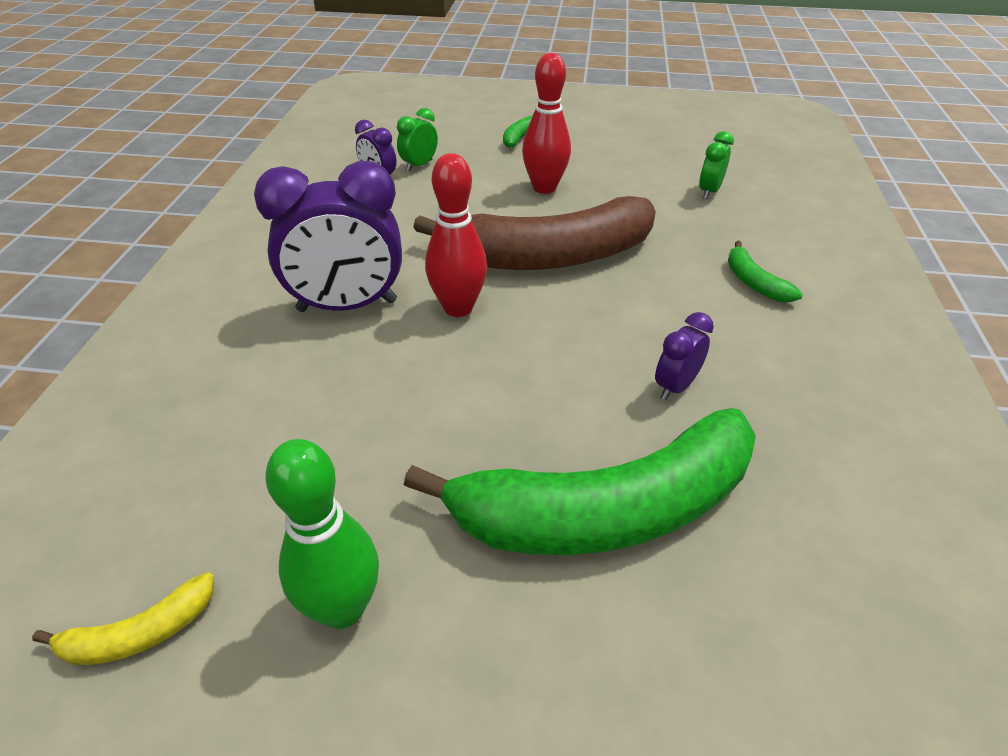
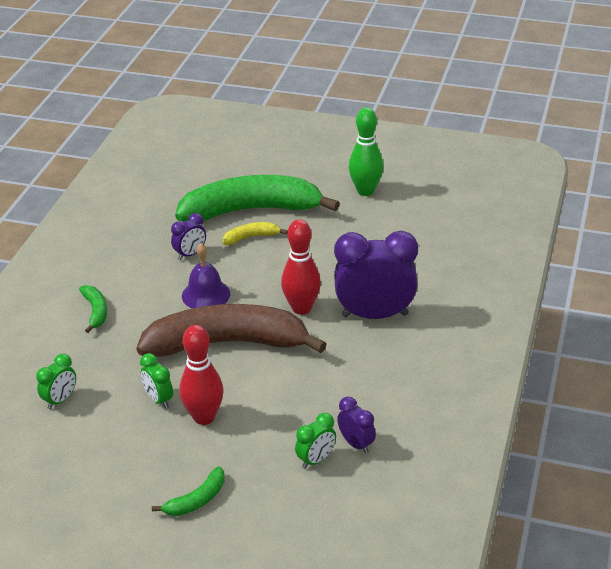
camera: 170 degrees left, 5 degrees down
(140, 633) = (441, 190): yellow banana -> yellow banana (251, 237)
(602, 198) = (159, 399): none -> green clock
(610, 317) = (206, 294): none -> purple bell

